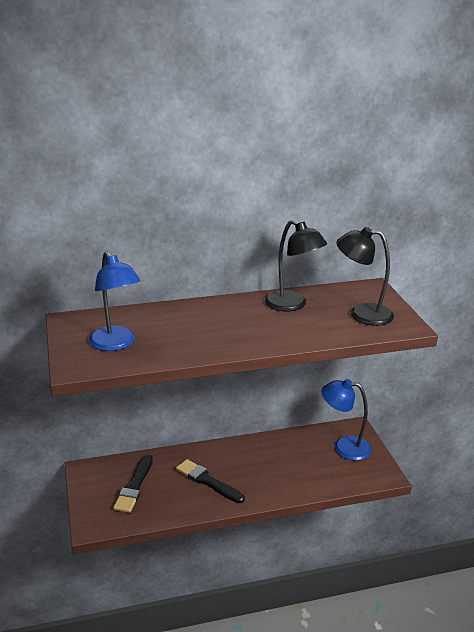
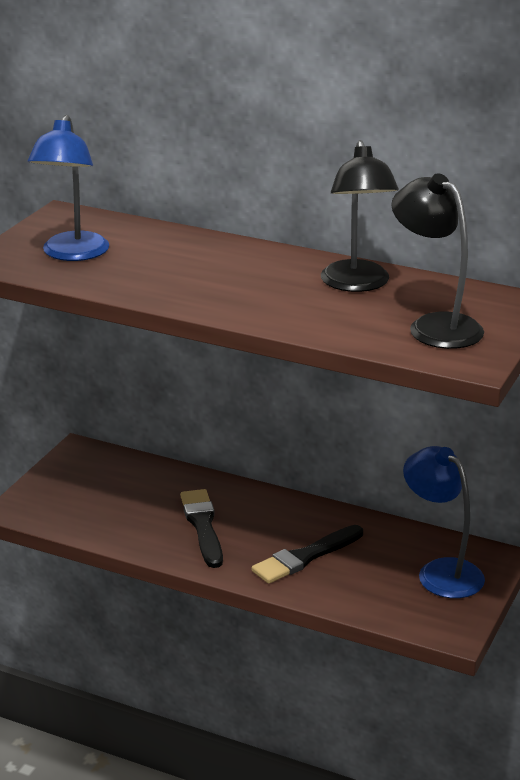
camera: 40 degrees right, 0 degrees up
(134, 486) = (111, 492): black brush -> black brush (305, 557)

